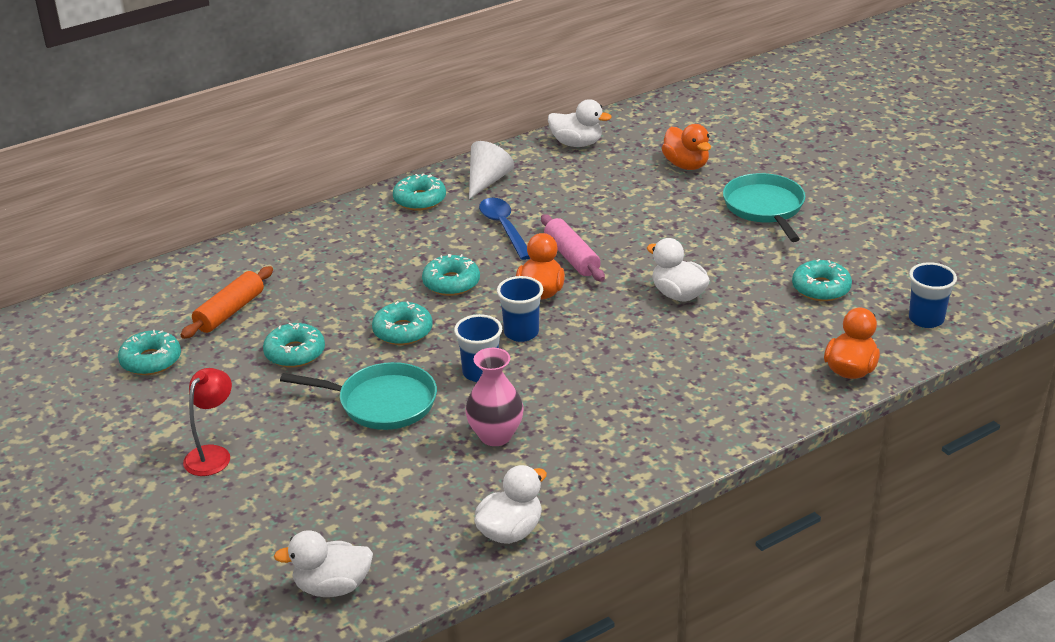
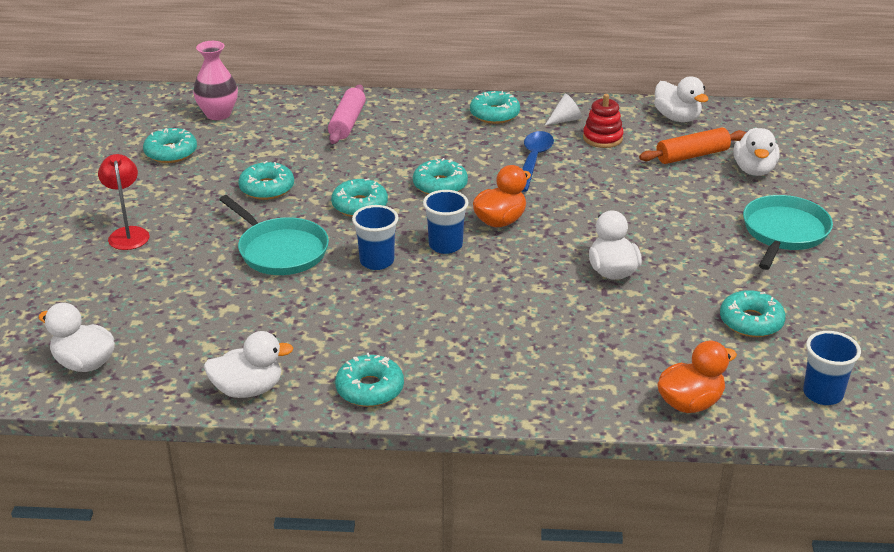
camera: 35 degrees right, 0 degrees up
(213, 454) = (128, 233): red lamp -> red lamp turned 75 degrees counterclockwise
(229, 311) = (261, 141): orange rolling pin -> orange rolling pin (692, 155)
(487, 181) = (565, 120): white cone -> white cone, size x0.65
(495, 436) = (328, 313): pink vase -> pink vase (218, 114)
(537, 185) = (602, 138): none -> red stacking toy
(571, 257) = (559, 204): pink rolling pin -> pink rolling pin (347, 123)
(609, 479) = (370, 389): none -> turquoise donut
(686, 165) = (754, 170): orange duck -> white duck

